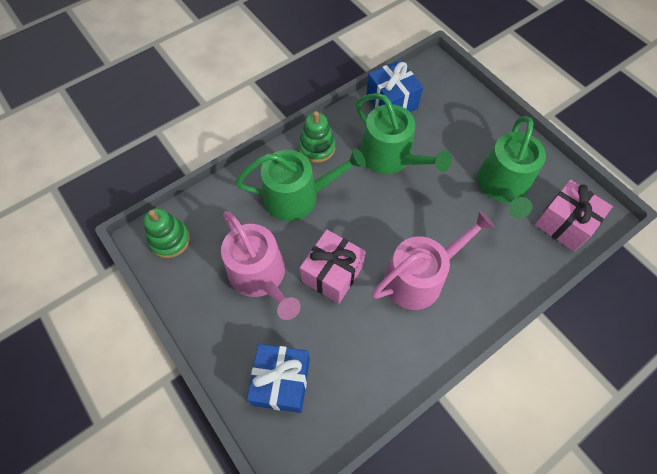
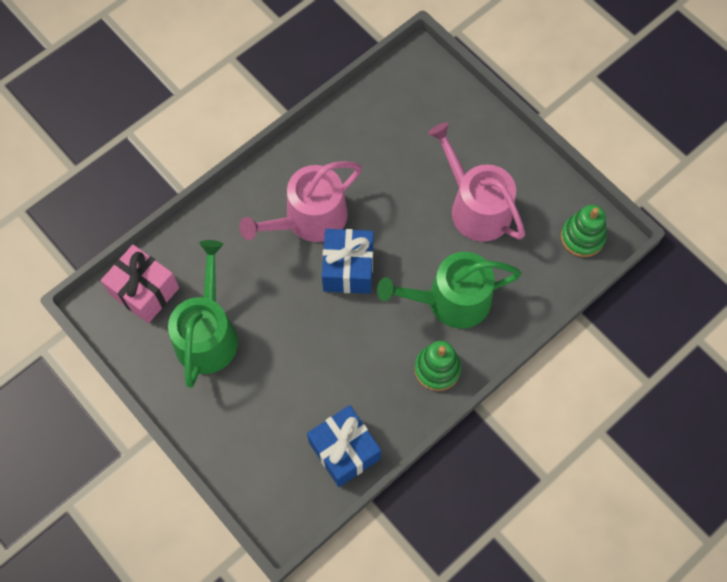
camera: 175 degrees right, 5 degrees up
(281, 382) = (437, 115): blue gift -> blue gift (348, 269)
(332, 274) = (401, 215): pink gift -> none
(391, 157) = (343, 363): green watering can -> none

